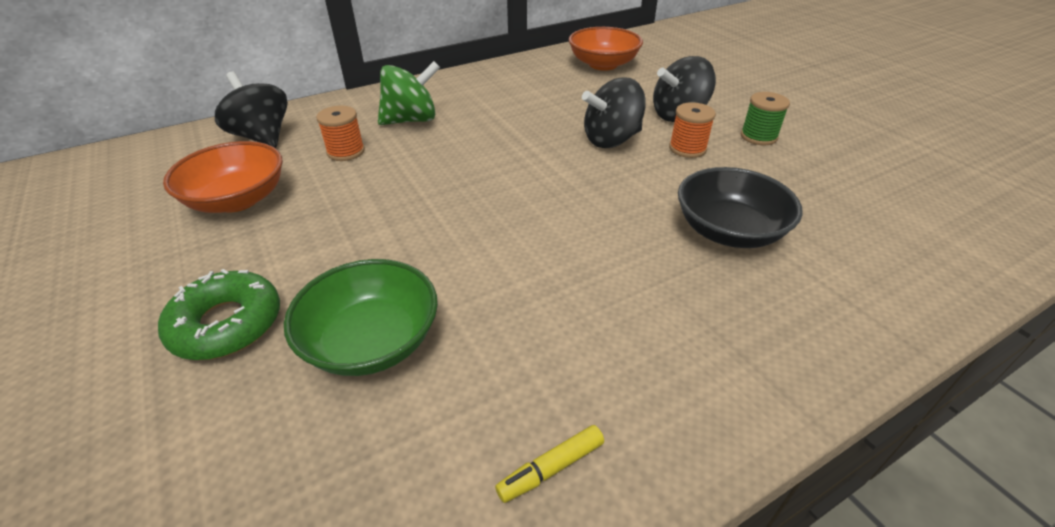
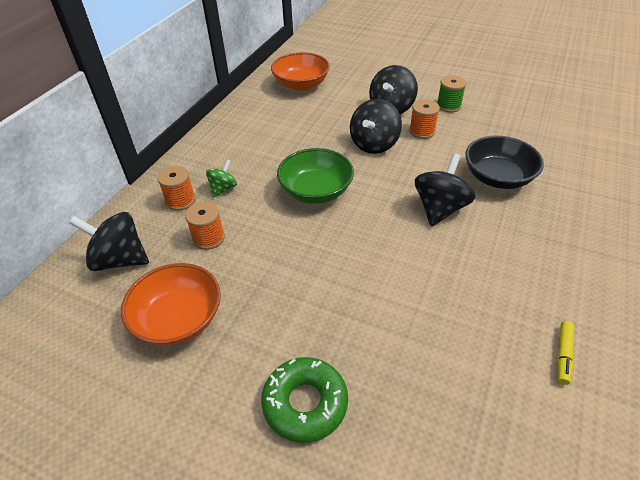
camera: 35 degrees left, 5 degrees up
(365, 115) = (180, 200): none -> orange spool
(372, 341) = (404, 353): green bowl -> green bowl (316, 191)
(411, 120) = (223, 188): green spinning top -> green spinning top, size x0.57
(606, 229) = (440, 208): none -> black spinning top

